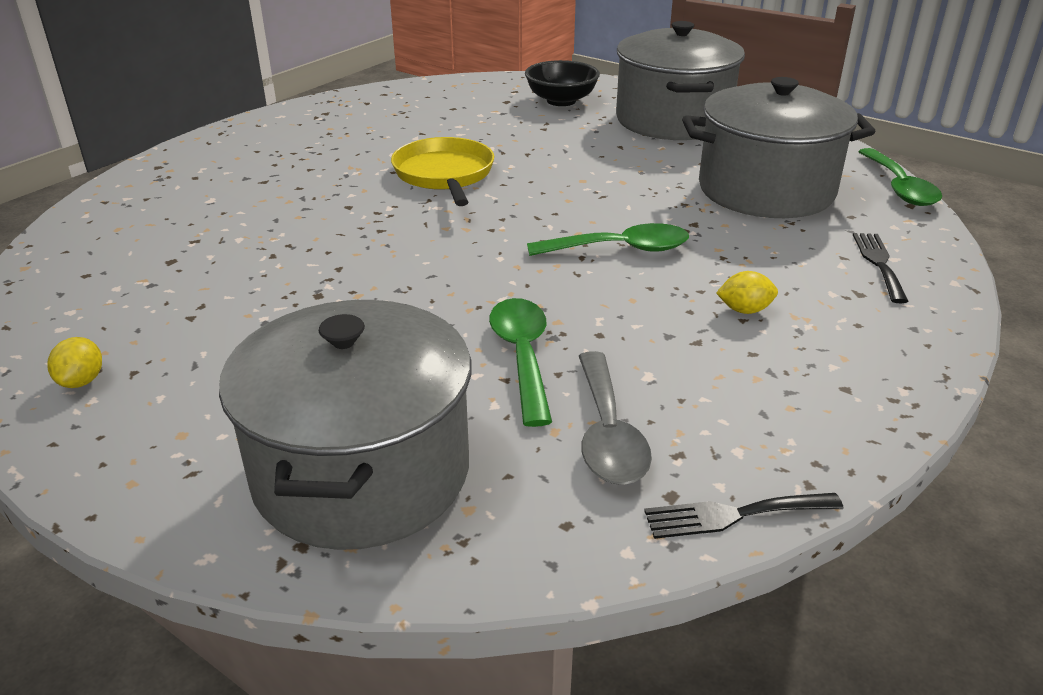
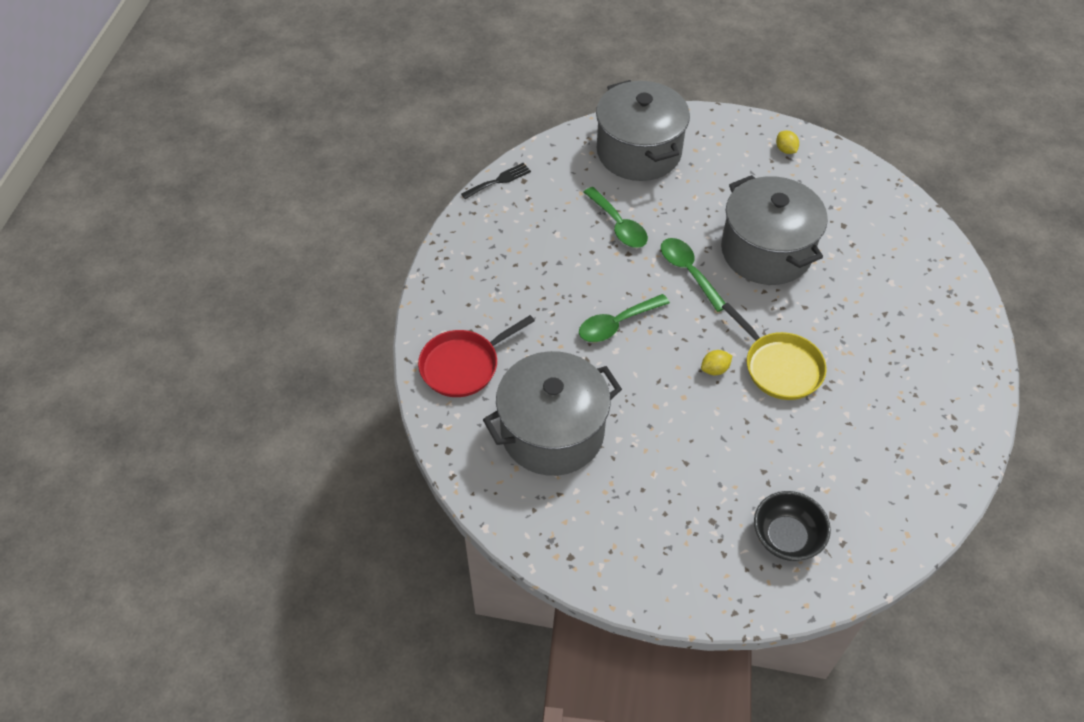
camera: 155 degrees right, 20 degrees up
(608, 433) = (559, 198): grey spoon -> none
(673, 120) = (668, 533): grey pot -> grey pot (766, 251)
(744, 310) = (528, 294): yellow lemon -> yellow lemon (714, 369)
(879, 263) = (463, 366): black fork -> red pan
(899, 187) = (458, 475): green spoon -> green spoon (688, 272)

